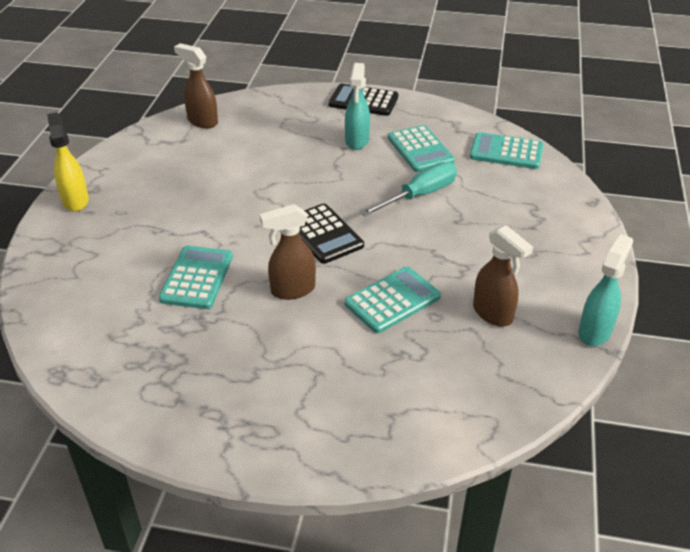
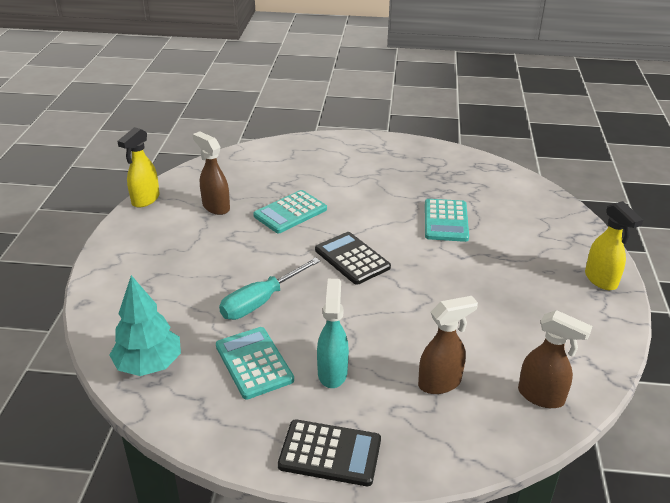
camera: 175 degrees right, 5 degrees down
(292, 290) = (368, 216): brown spray bottle -> brown spray bottle (440, 383)
(506, 152) = (149, 365): turquoise calculator -> turquoise tree
(595, 331) = (145, 200): turquoise spray bottle -> yellow spray bottle

